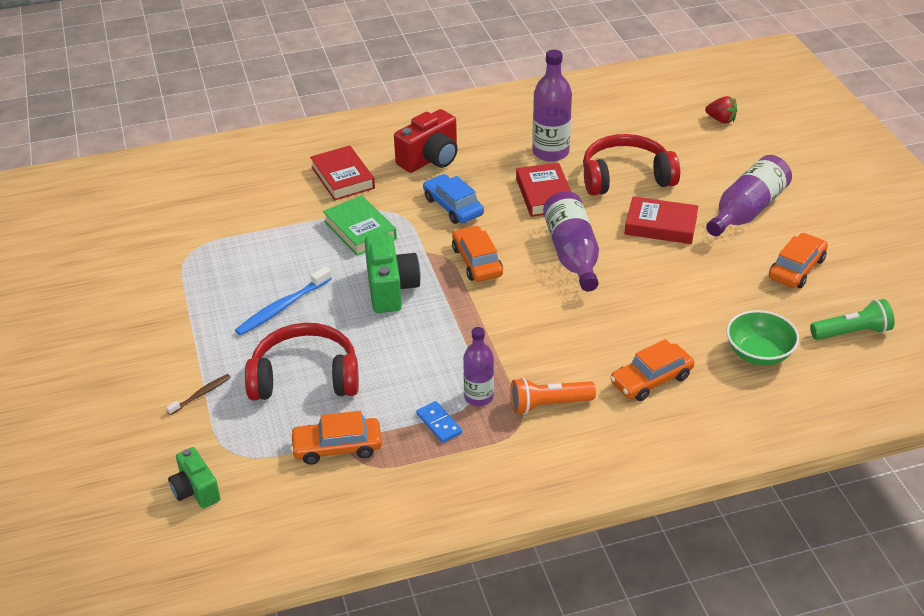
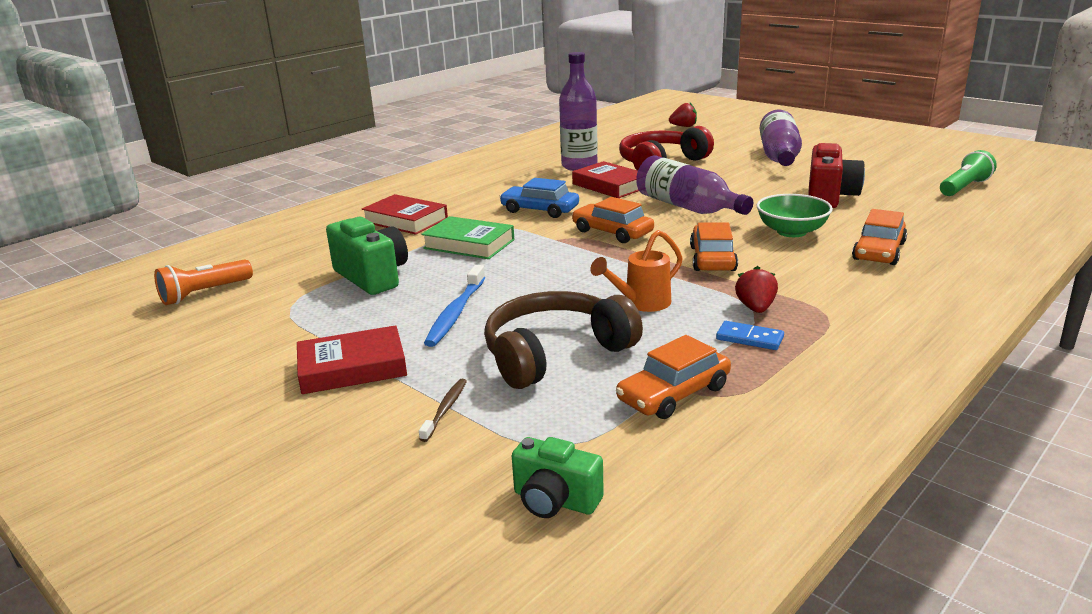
camera: 30 degrees left, 15 degrees down
(305, 377) = (555, 353): red headphones -> brown headphones
(390, 289) = (555, 269): green camera -> green camera (372, 277)
(408, 355) = (641, 303): none -> orange watering can
(430, 159) = (478, 192): red camera -> red camera (829, 197)
(479, 397) = (755, 308): purple bottle -> red strawberry
(548, 404) = (825, 292): orange flashlight -> orange flashlight (204, 293)
(661, 225) = (730, 177): red book -> red book (352, 367)
(758, 353) = (926, 214): green bowl -> green bowl (791, 231)
(796, 268) = (866, 171): orange car -> orange car (712, 259)

